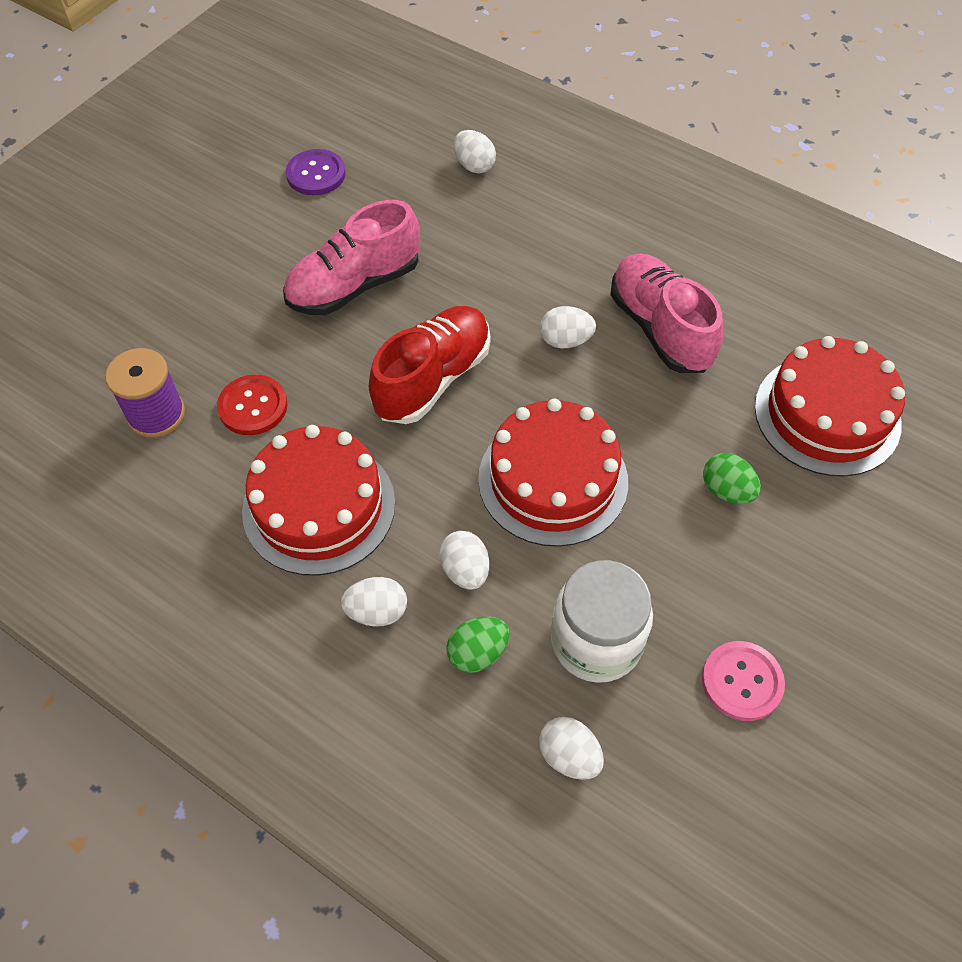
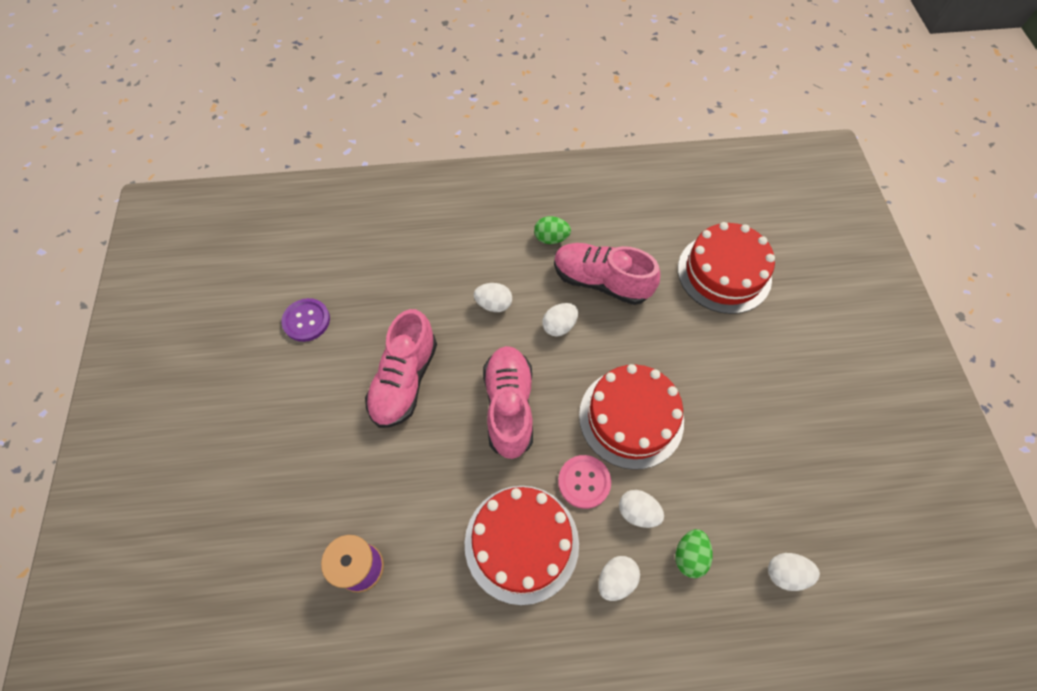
camera: 40 degrees left, 5 degrees up
(253, 406) = (418, 511): red button -> none
(433, 378) = (509, 406): red shoe -> pink shoe
(474, 165) = (403, 248): white egg -> white egg (494, 304)
(596, 641) = (738, 495): white jar -> none
(726, 490) = (718, 354): green egg -> green egg (551, 238)
(742, 682) = (820, 457): pink button -> pink button (584, 482)

